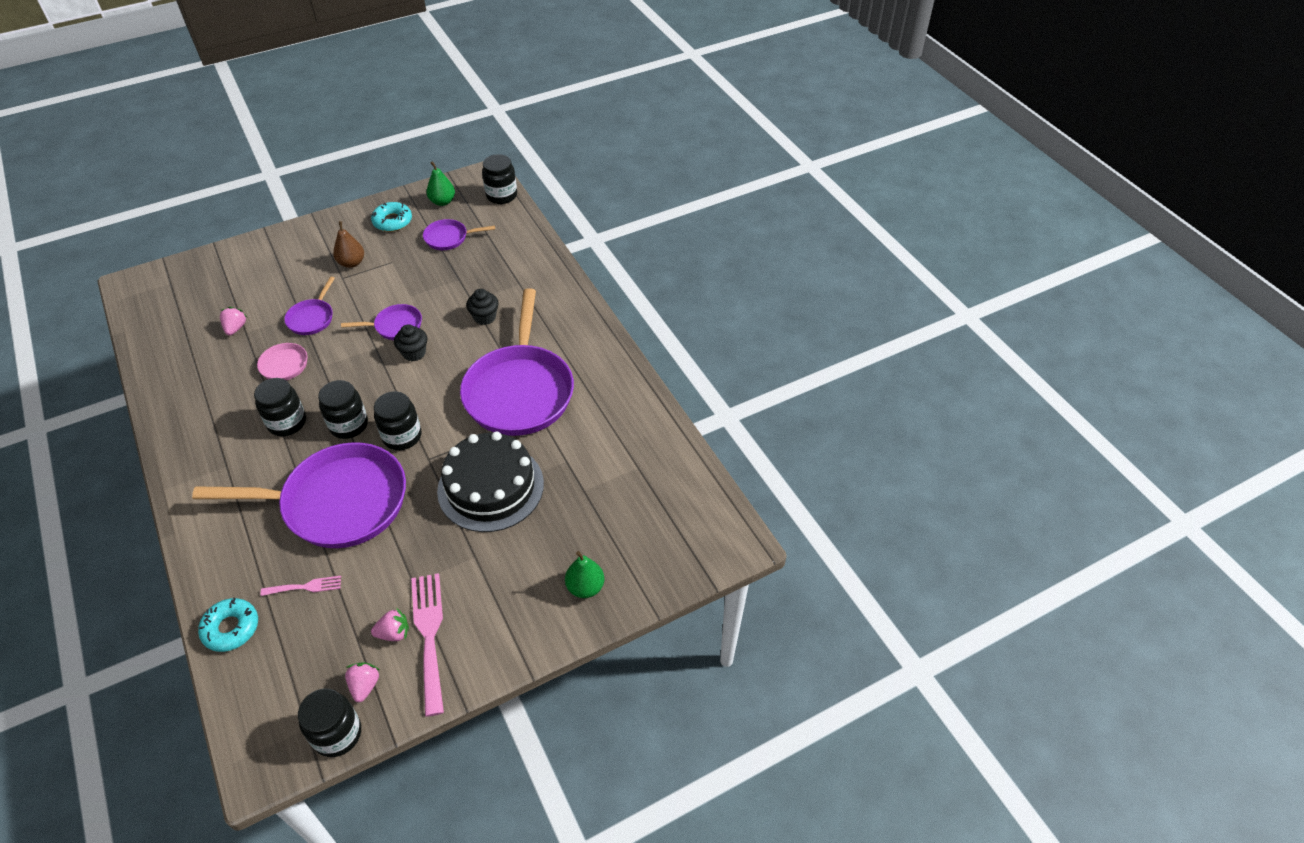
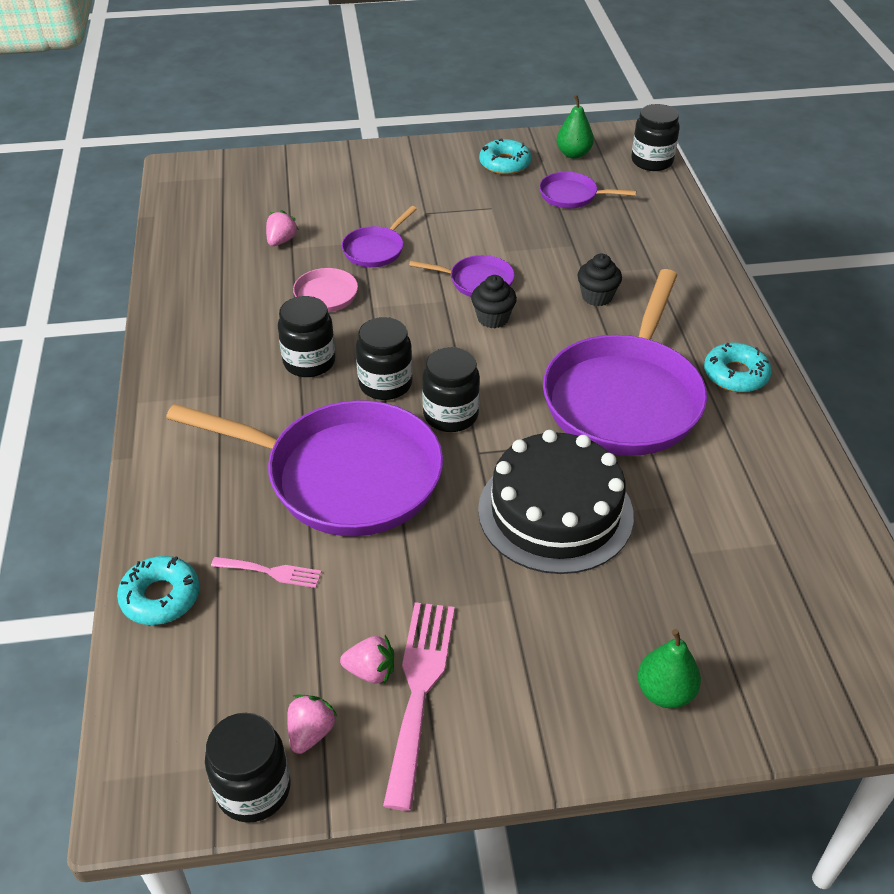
camera: 20 degrees right, 5 degrees down
(352, 263) = (442, 199): brown pear -> none
(590, 354) = (735, 374): none -> turquoise donut

